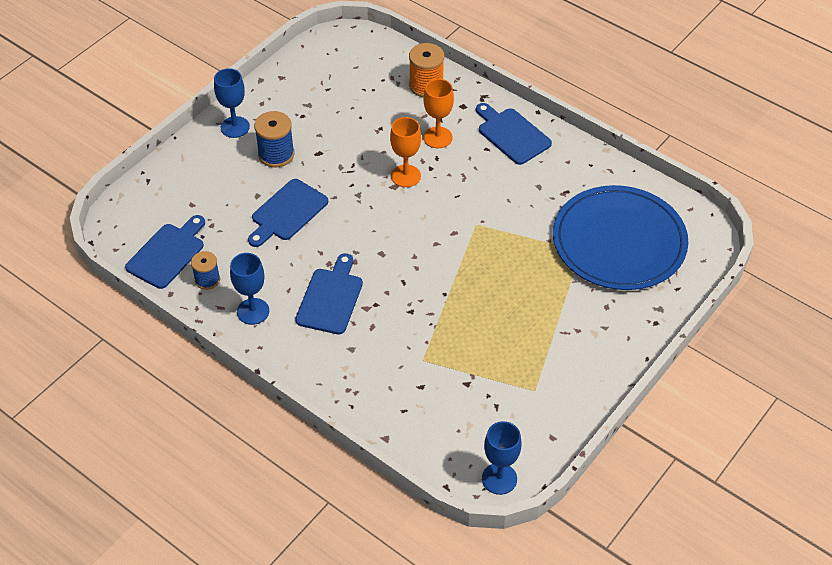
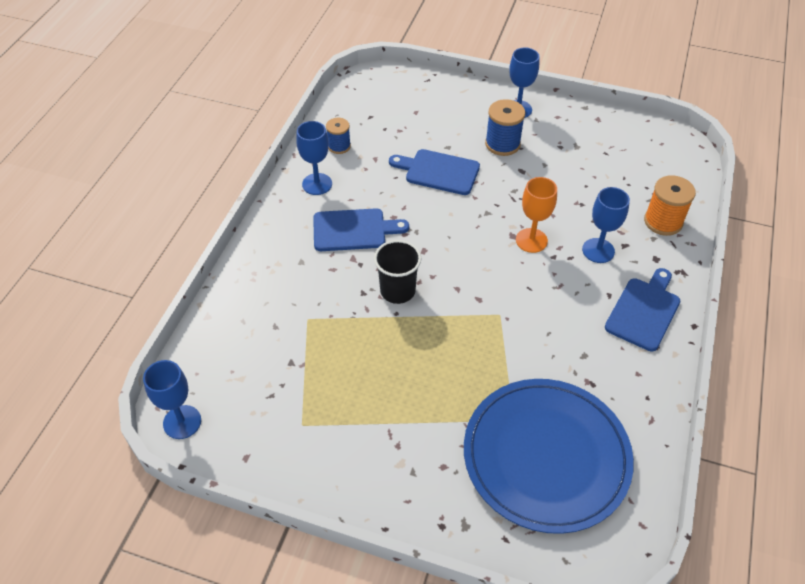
camera: 70 degrees right, 0 degrees up
(168, 253) = (356, 115): blue cutting board -> none
(420, 285) = (397, 291): none -> black cup
(437, 137) = (598, 250): orange goblet -> blue goblet

